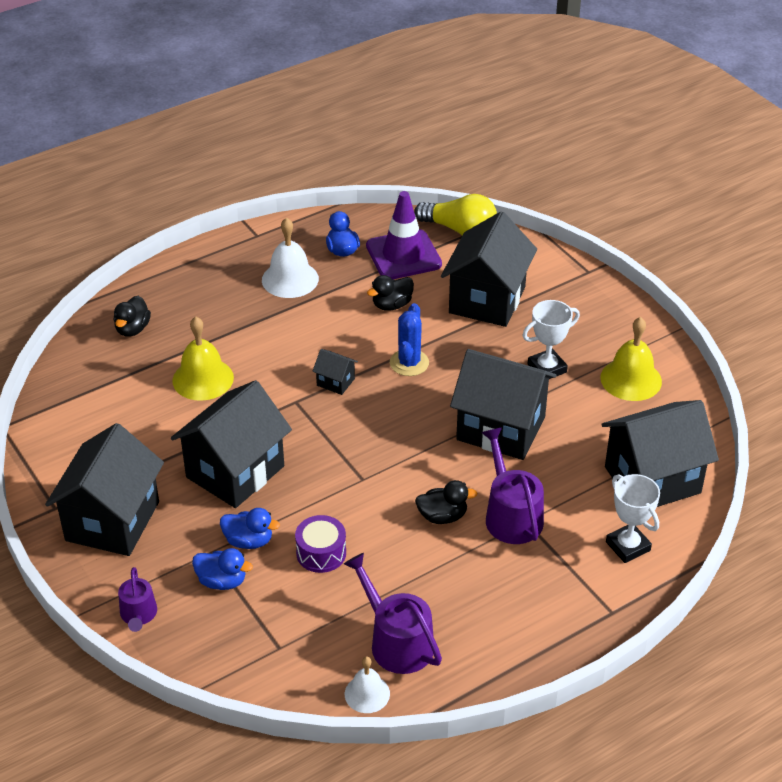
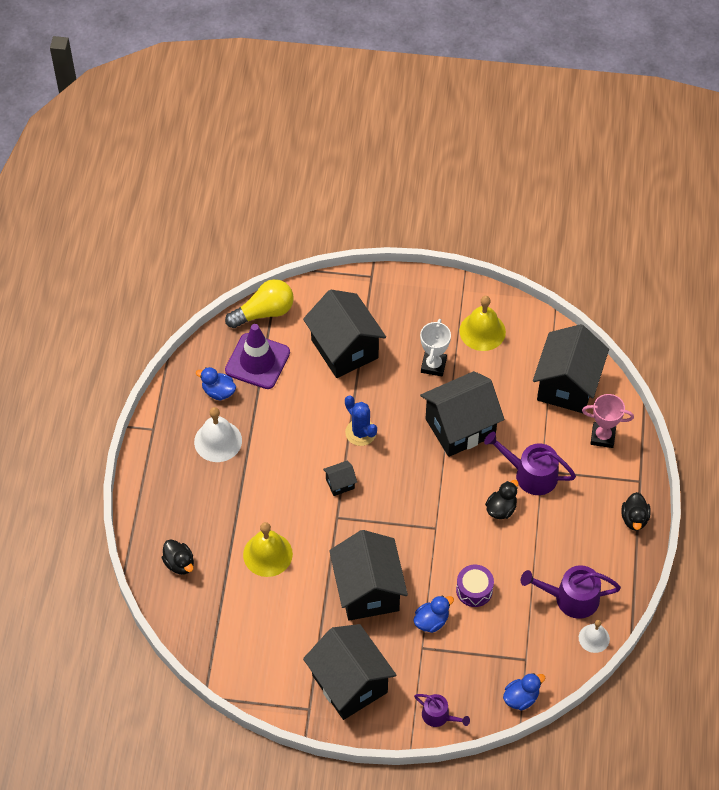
camera: 50 degrees left, 15 degrees up
(222, 581) = (450, 656): blue duck -> blue duck (521, 698)
(392, 305) = (299, 403): black duck -> black duck (634, 519)
(628, 546) = (602, 436): white trophy -> pink trophy

